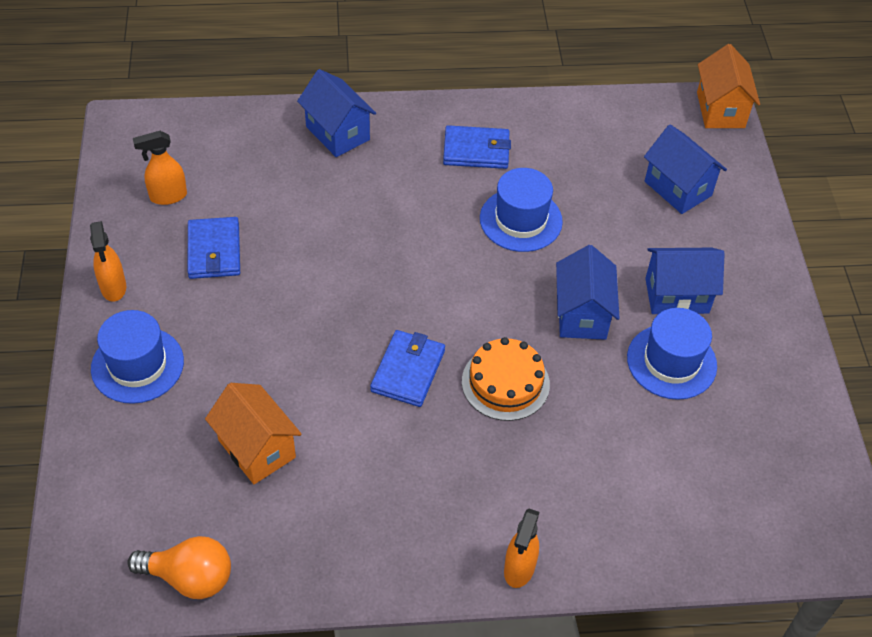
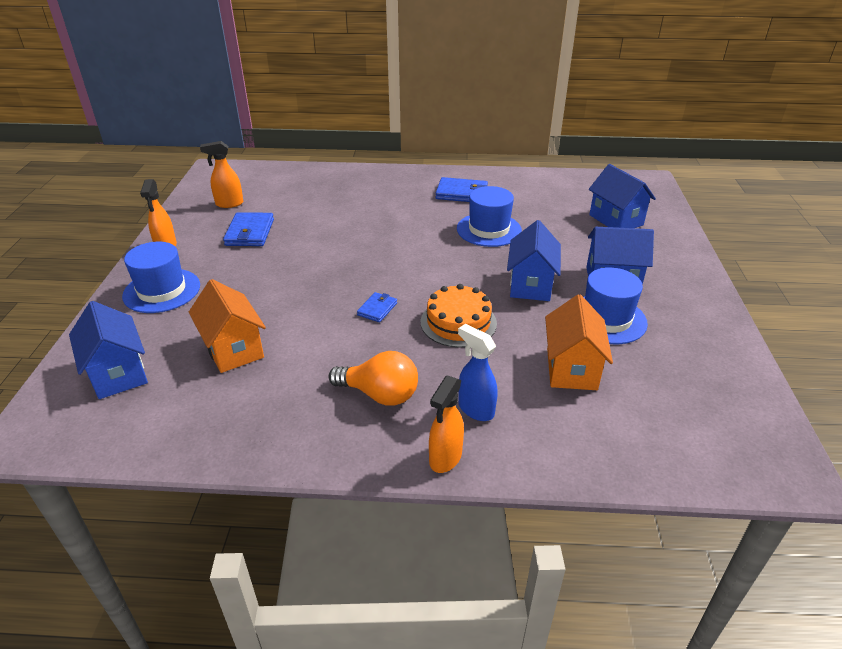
camera: 10 degrees right, 15 degrees down
(189, 577) = (134, 436): orange light bulb -> orange light bulb (379, 394)
(337, 133) = (362, 180): blue house -> blue house (118, 373)
(408, 370) = (377, 309): blue wallet -> blue wallet, size x0.58
(541, 504) = (475, 409): none -> blue spray bottle
(720, 110) = (650, 183): orange house -> orange house (571, 369)

